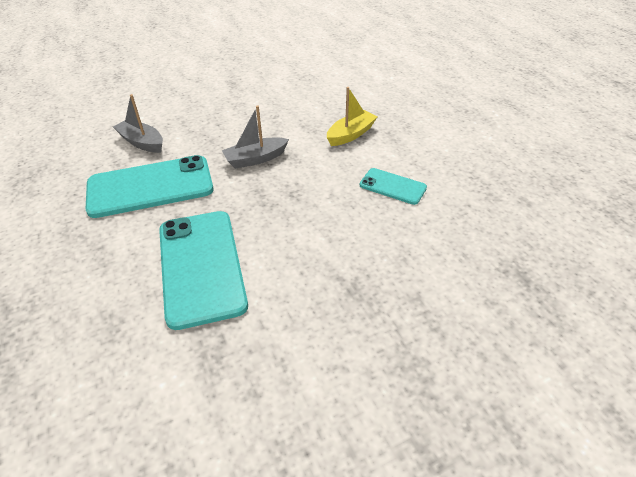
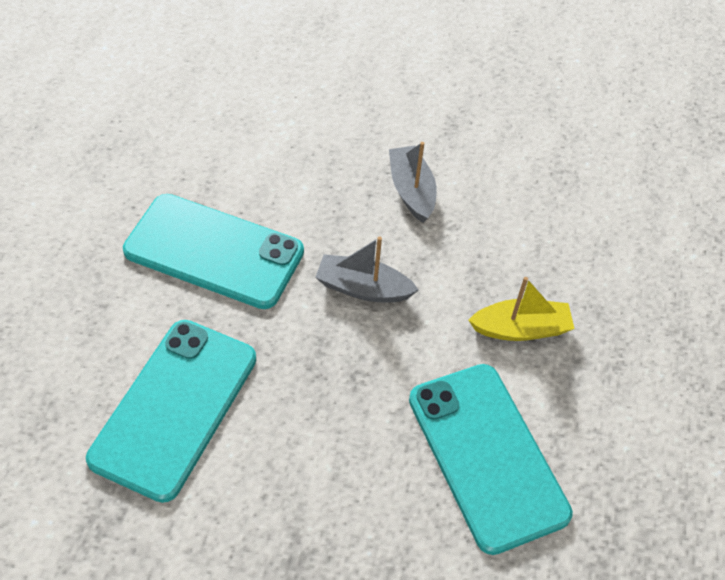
camera: 35 degrees right, 10 degrees up
(142, 142) = (259, 170): grey boat -> grey boat (411, 191)
(392, 186) = (487, 455): turquoise phone -> turquoise phone, size x1.94

